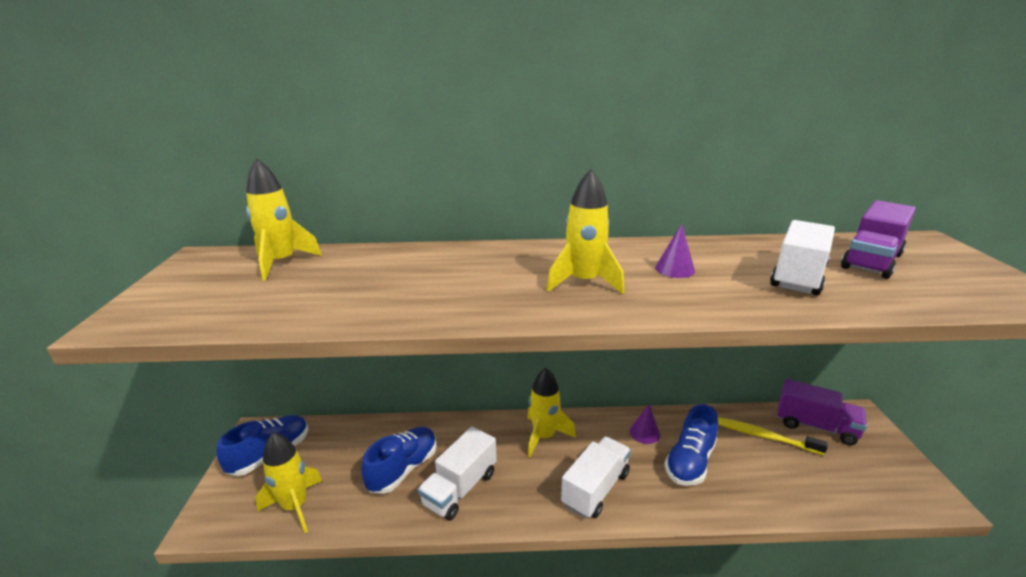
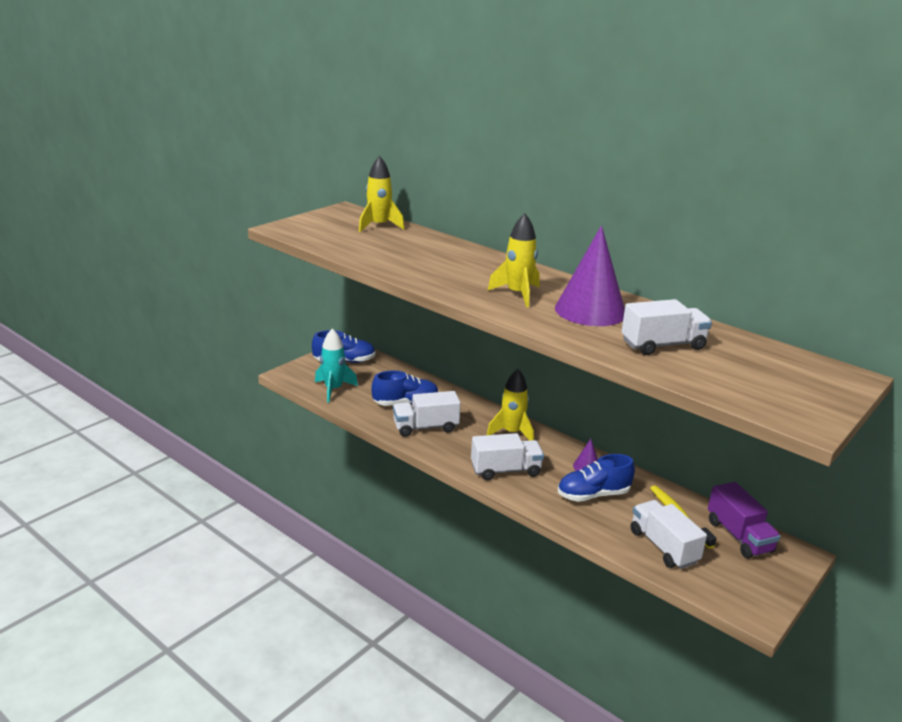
camera: 40 degrees right, 0 degrees up
(295, 506) = (333, 389): yellow rocket -> turquoise rocket
(674, 269) = (590, 310): purple cone -> purple cone, size x2.30
(803, 479) = (663, 547): none -> white truck
(871, 261) = (749, 362): purple truck -> none

